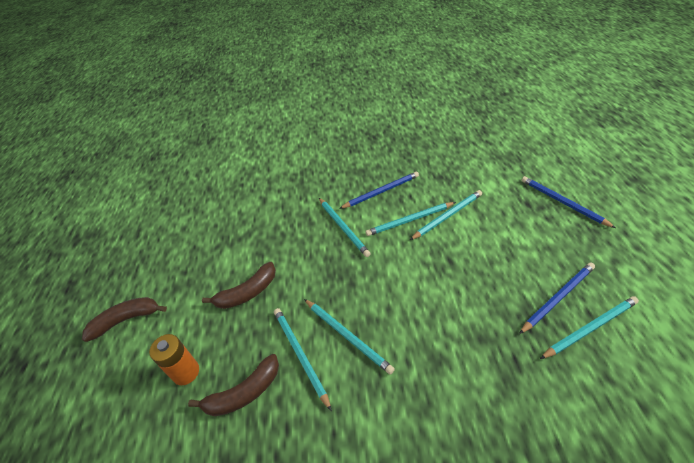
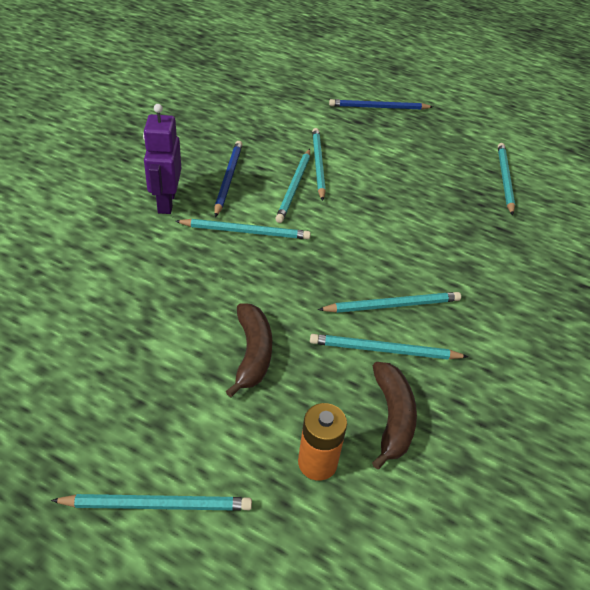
camera: 65 degrees left, 0 degrees up
(126, 320) = (158, 505): brown banana -> turquoise pencil
(333, 185) = (166, 202): none -> purple robot
(558, 298) = (466, 173): blue pencil -> none

